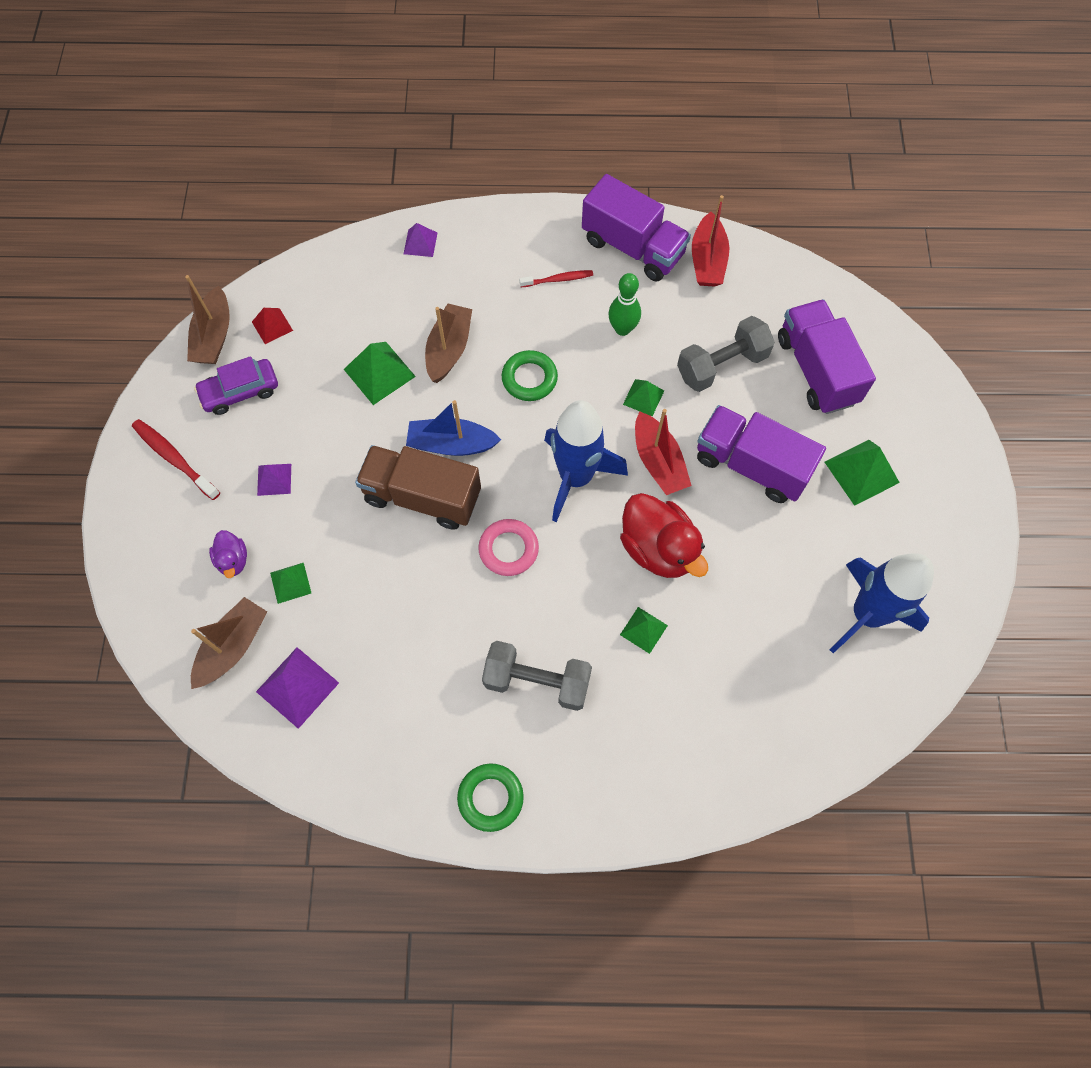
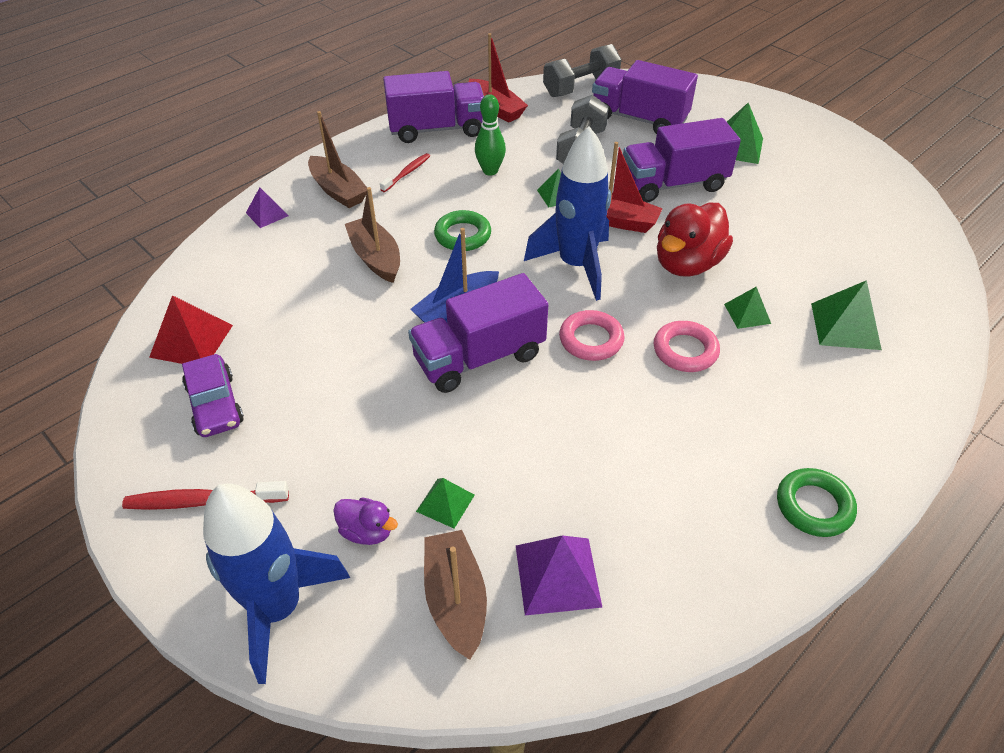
camera: 45 degrees left, 20 degrees down
(214, 336) = (137, 384): brown boat -> brown boat (338, 191)
(240, 392) = (215, 404): purple car -> purple car turned 45 degrees counterclockwise
(272, 326) = (191, 341): red pyramid -> red pyramid, size x1.64
(274, 479) = (330, 441): purple pyramid -> none
(379, 372) = (335, 307): green pyramid -> green pyramid (845, 326)
(422, 496) = (479, 357): brown truck -> purple truck
(537, 681) = (729, 401): grey dumbbell -> grey dumbbell (580, 88)
(559, 617) = (685, 350): none -> pink ring
(658, 549) = (687, 264): red duck -> red duck turned 120 degrees clockwise
(866, 614) = (847, 207): blue rocket -> blue rocket (278, 608)

